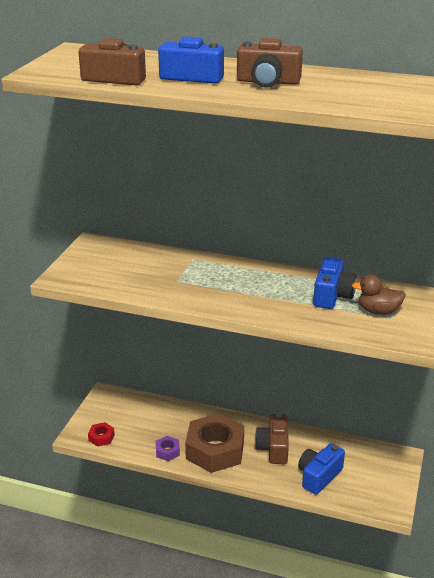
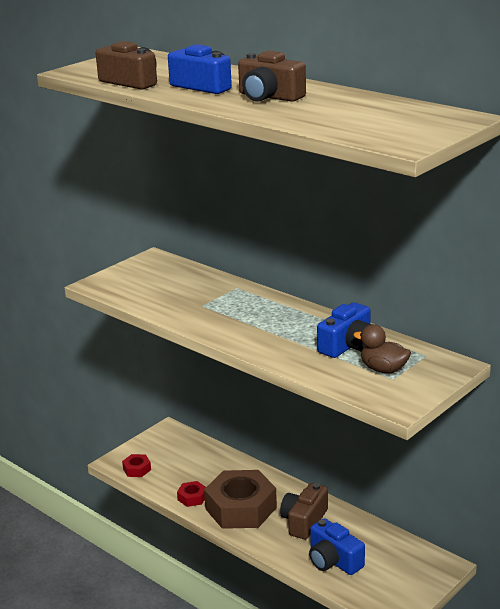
camera: 25 degrees right, 5 degrees down
(167, 451) = (192, 497): purple nut -> red nut
(319, 476) = (333, 560): blue camera -> blue camera turned 105 degrees counterclockwise

